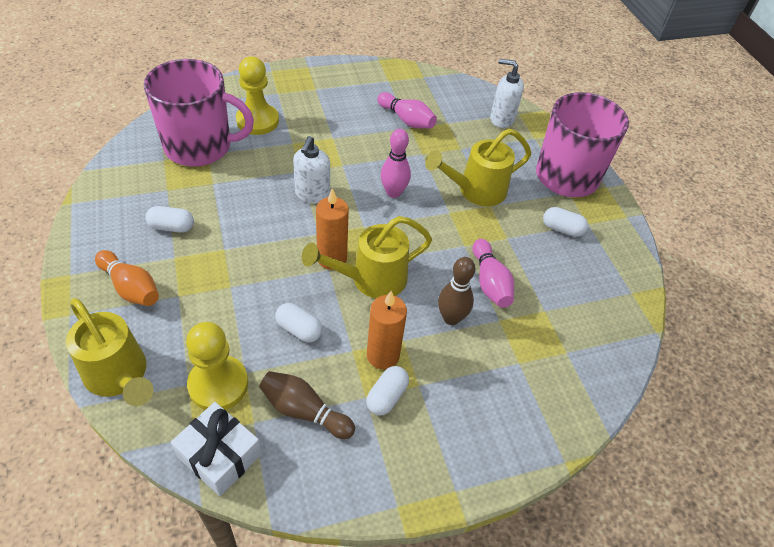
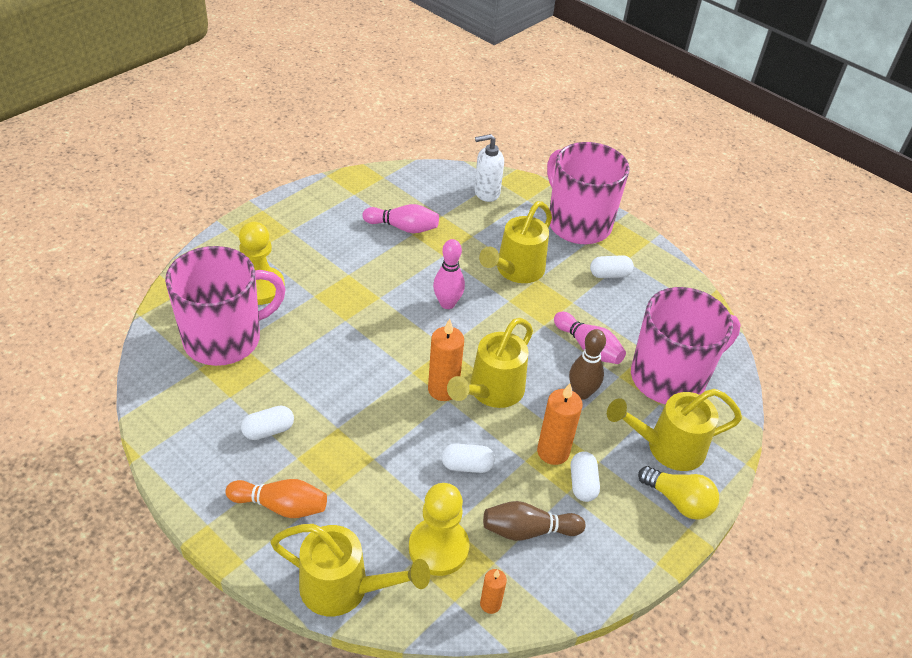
camera: 30 degrees left, 5 degrees down
(219, 455) = (490, 604): white gift -> orange candle
(312, 194) = (376, 338): white soap dispenser -> none
(465, 461) = (678, 501): none -> yellow light bulb
(495, 406) = (667, 447): none -> yellow watering can
(548, 344) = (669, 378): none -> pink mug

